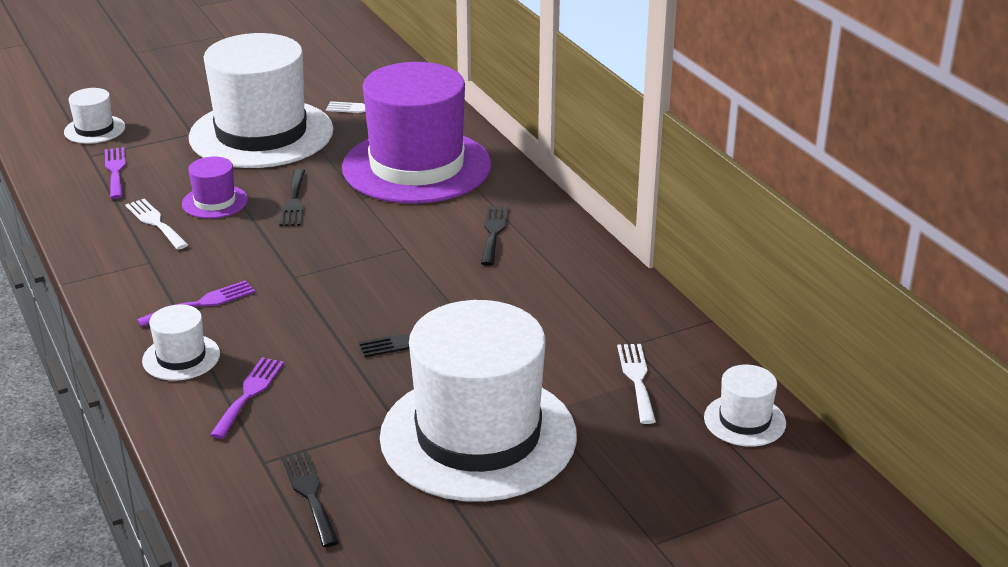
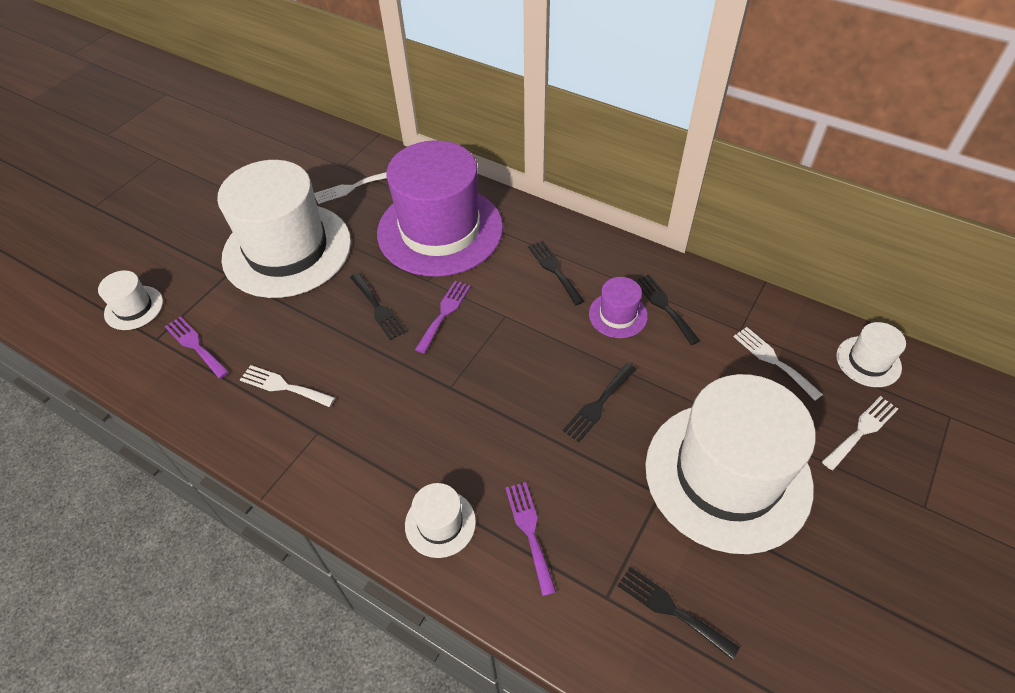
camera: 30 degrees left, 20 degrees up
(202, 303) = (403, 455): purple fork -> purple fork (444, 313)
(215, 202) = (314, 339): purple hat -> purple hat (618, 315)
(573, 298) = (664, 306): none -> black fork
(663, 464) = (861, 430): none -> white fork

